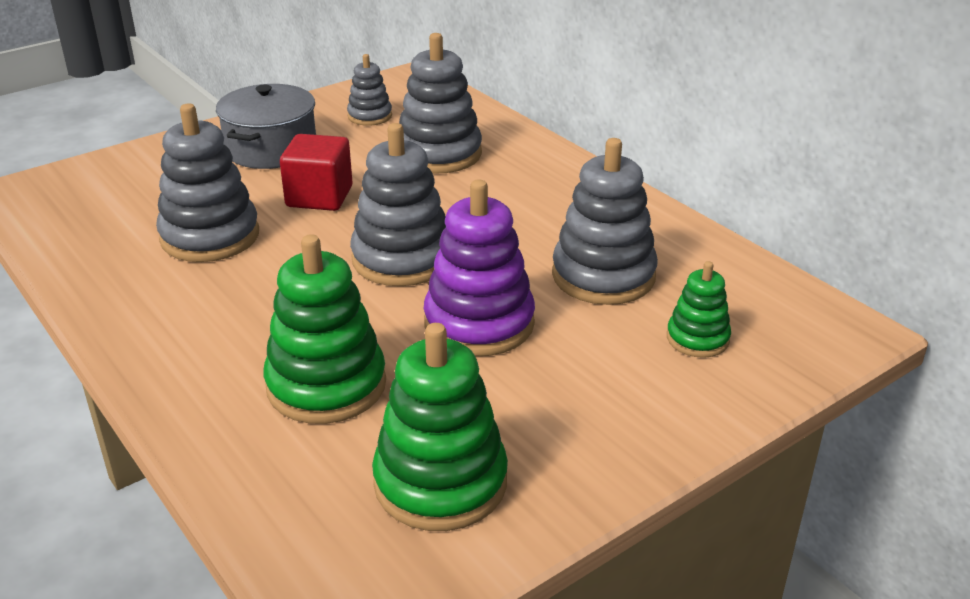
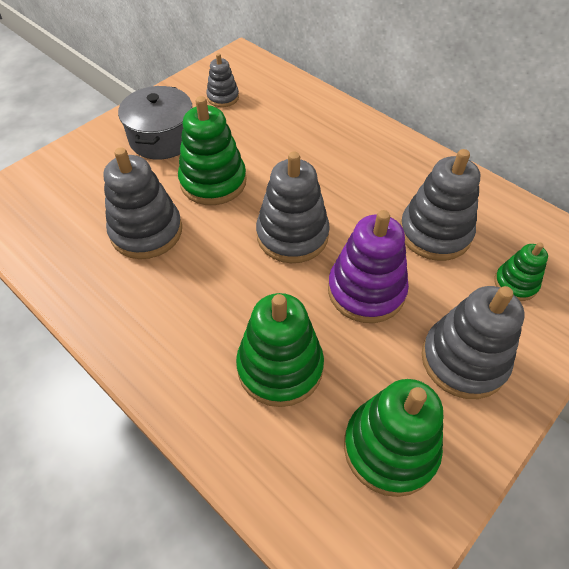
camera: 10 degrees left, 20 degrees up
(319, 197) = (213, 182): red cube -> green stacking toy
(439, 154) = (284, 129): grey stacking toy -> grey stacking toy (463, 360)

